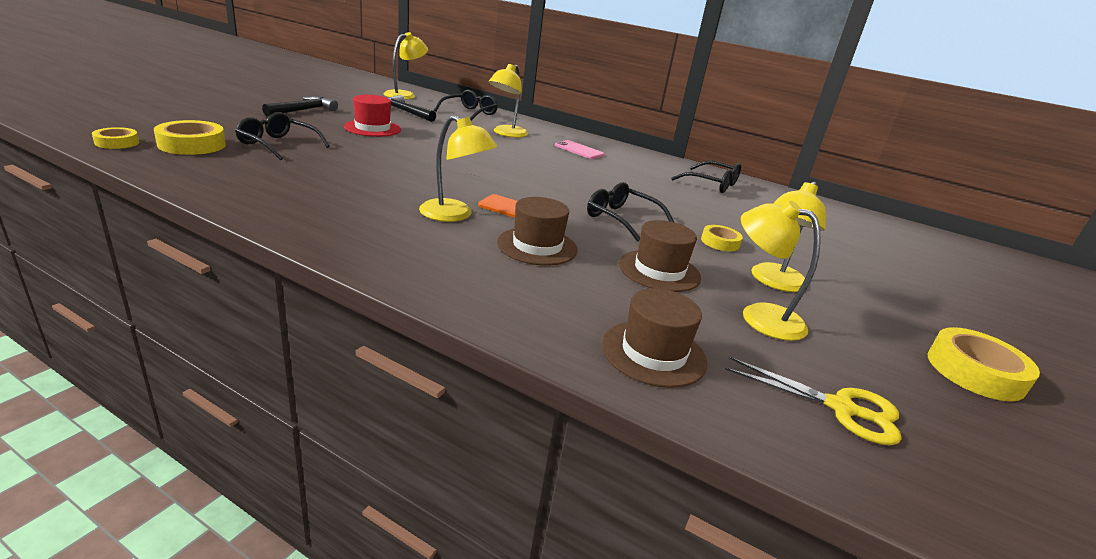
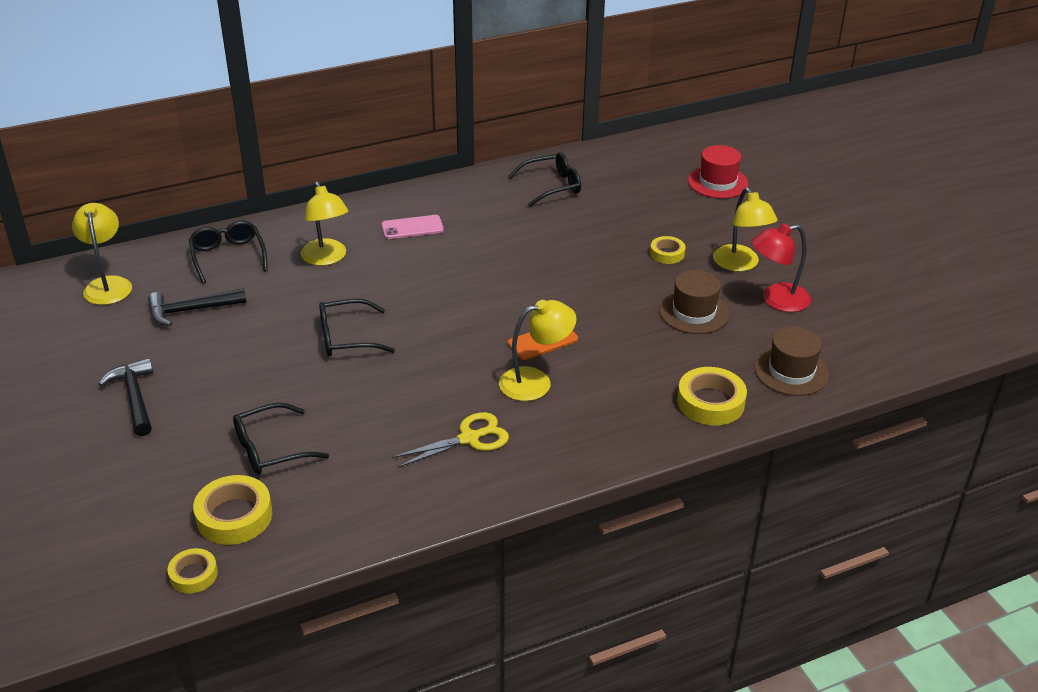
camera: 50 degrees left, 10 degrees up
(372, 128) = (247, 358): red hat -> red hat (718, 182)
(537, 246) = (621, 358): brown hat -> none
(621, 219) = (596, 285): black glasses -> black glasses (346, 337)
(760, 316) = (776, 300): yellow lamp -> red lamp
(841, 408) = (876, 328): yellow scissors -> yellow scissors (469, 438)
(975, 372) = (875, 250): yellow tape -> yellow tape (710, 402)

